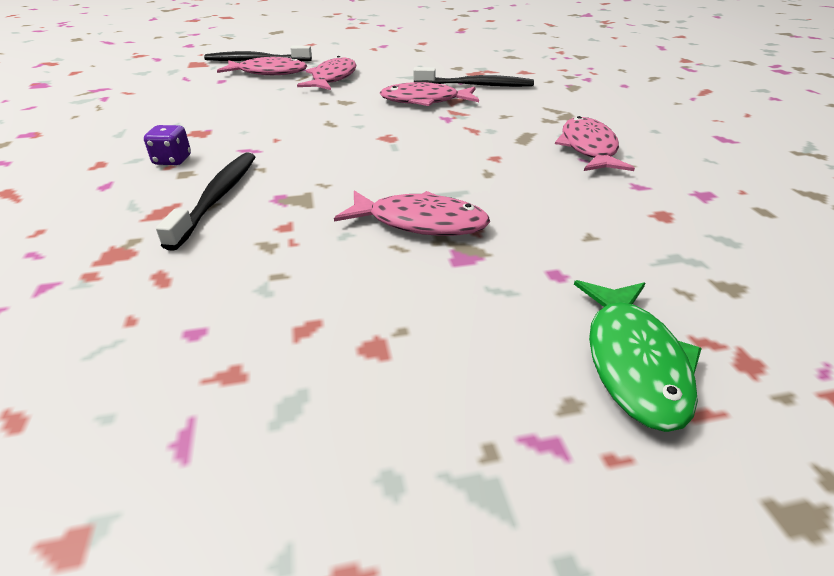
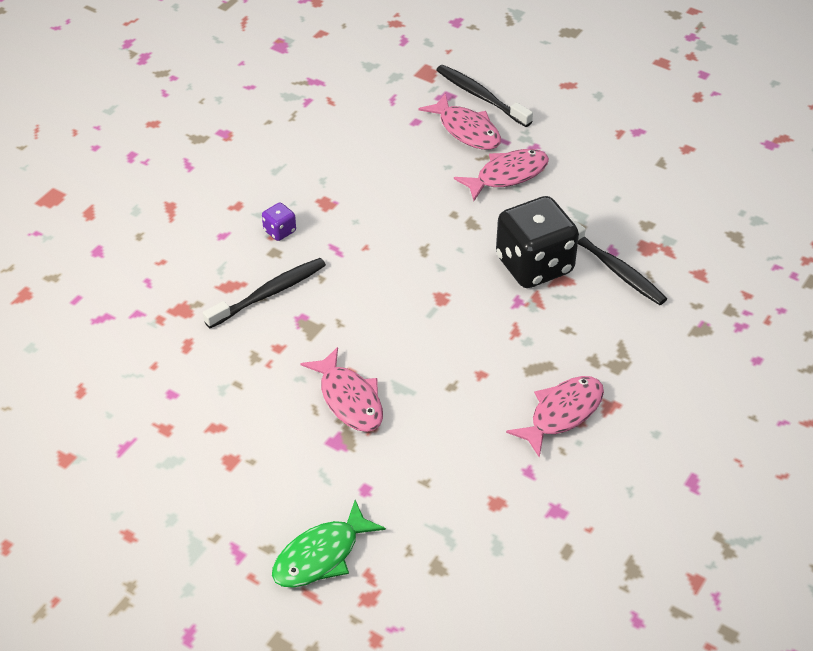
camera: 45 degrees right, 10 degrees up
(424, 101) = (534, 265): pink fish -> black dice

